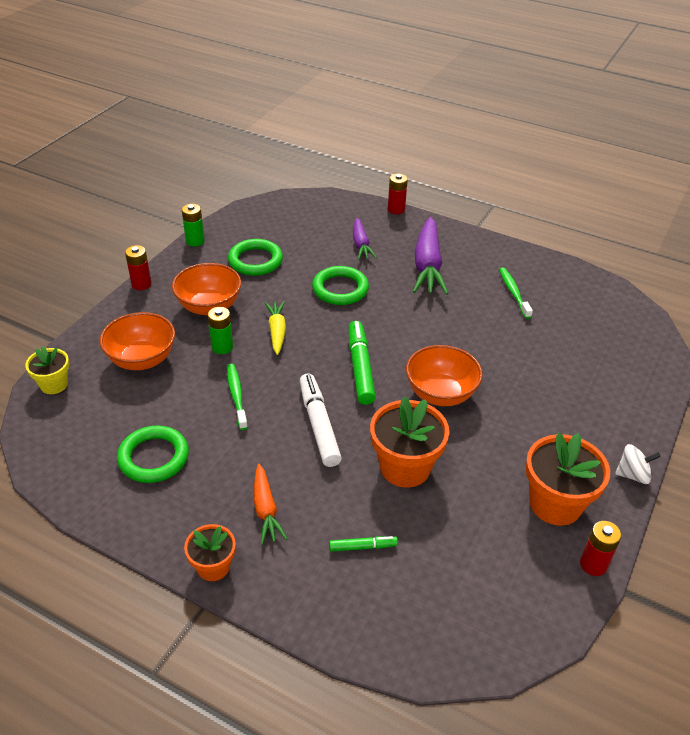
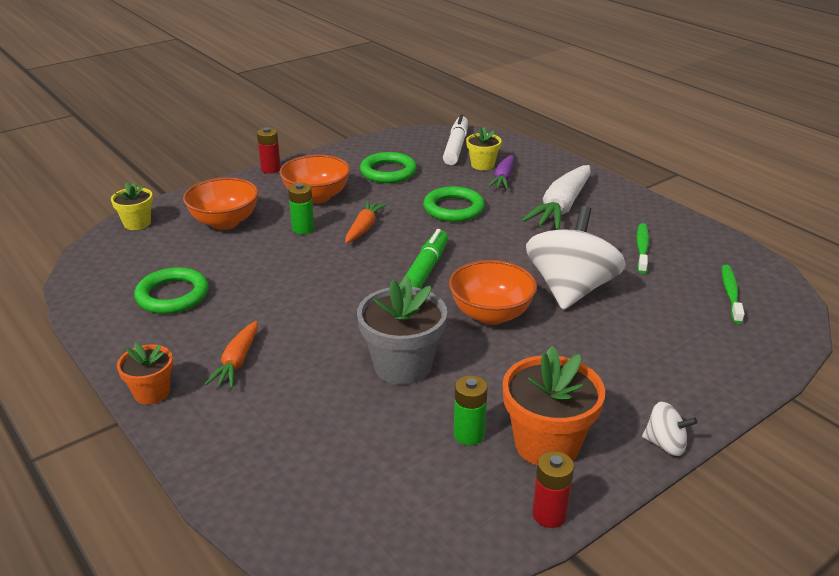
camera: 25 degrees right, 10 degrees down
(195, 241) = (344, 148): green battery -> green battery (469, 435)
(236, 396) = (285, 268): green toothbrush -> green toothbrush (731, 294)
(277, 331) = (364, 228): yellow carrot -> orange carrot
(319, 425) = (344, 309): white marker -> white marker (456, 147)
(333, 233) = (482, 165): none -> yellow flower pot
(363, 547) = (304, 420): green marker -> none
(396, 209) = (562, 158): red battery -> none
(405, 467) = (402, 366): orange flower pot -> grey flower pot
(427, 266) = (561, 208): purple carrot -> white carrot
(485, 350) = (570, 290): none -> white spinning top

